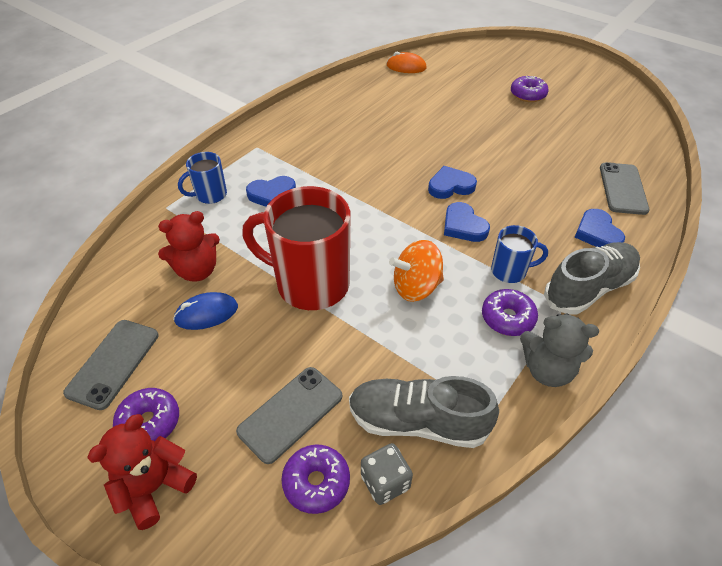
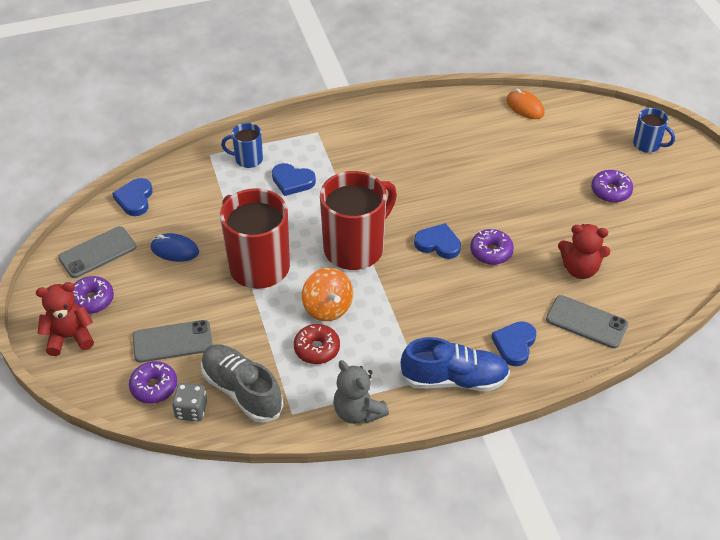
camera: 35 degrees right, 0 degrees up
(197, 270) = (192, 216): red teddy bear -> red teddy bear (580, 269)
(386, 222) = (355, 248): none -> red mug
(416, 287) = (327, 308): orange spinning top -> orange spinning top turned 135 degrees counterclockwise
(446, 331) = (317, 349): none -> red donut
(463, 226) = (412, 282): blue heart -> blue heart (135, 199)
(507, 318) = (369, 365): purple donut -> purple donut (491, 252)
(510, 271) = (409, 334): blue mug -> blue mug (647, 145)
(588, 288) = (454, 379): grey shoe -> blue shoe
(623, 188) = (586, 322): grey phone -> grey phone turned 75 degrees clockwise

